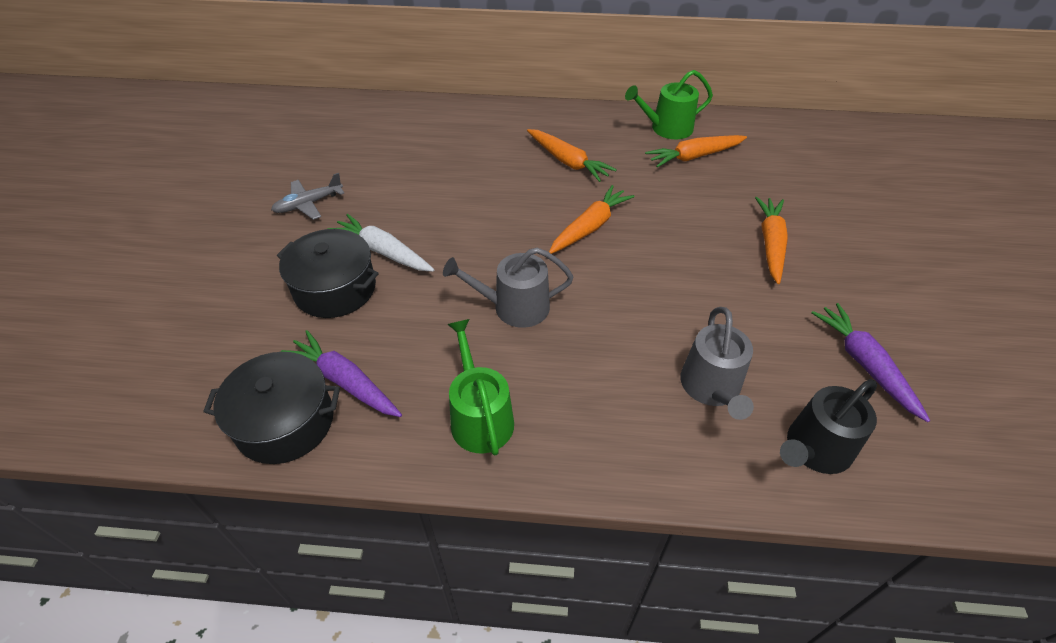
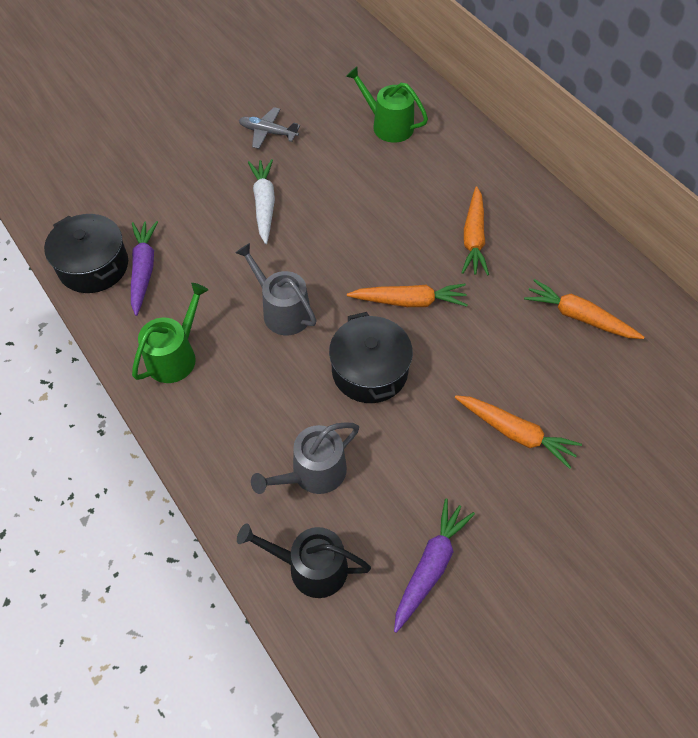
camera: 50 degrees right, 10 degrees up
(335, 289) = (208, 207): black pot -> black pot (369, 371)
(667, 128) = (598, 275): green watering can -> green watering can (388, 125)
(770, 244) = (515, 433): orange carrot -> orange carrot turned 60 degrees clockwise

